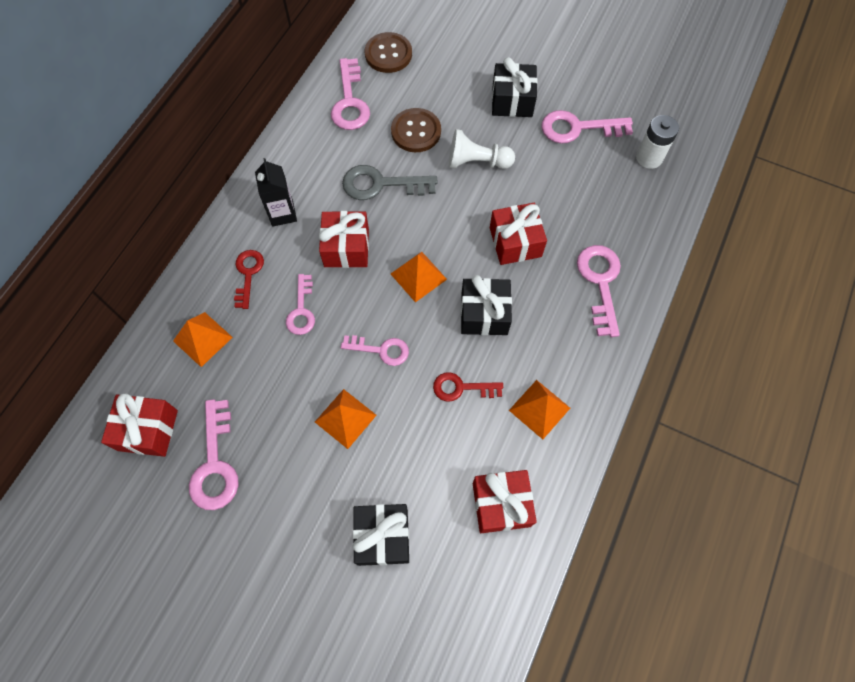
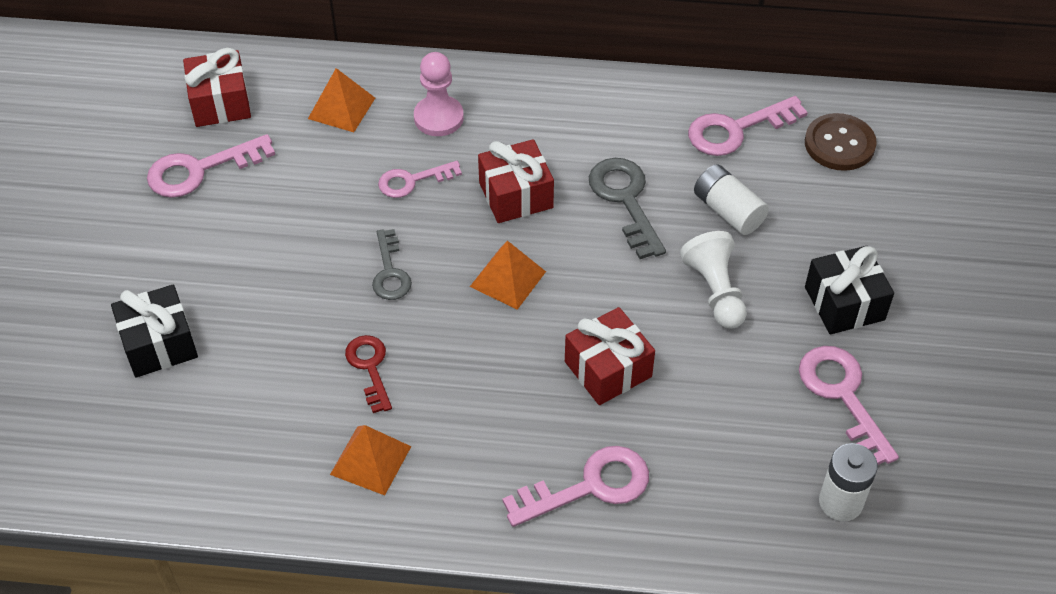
camera: 70 degrees right, 15 degrees down
(248, 274) = (438, 118): red key -> pink pawn
(282, 213) = (535, 120): black carton -> none
(345, 418) = (290, 265): orange pyramid -> none
(381, 350) = (390, 272): pink key -> grey key
(416, 131) = (728, 211): brown button -> white battery
(484, 314) = (483, 363): black gift -> none
(501, 504) = (230, 451): red gift -> none

